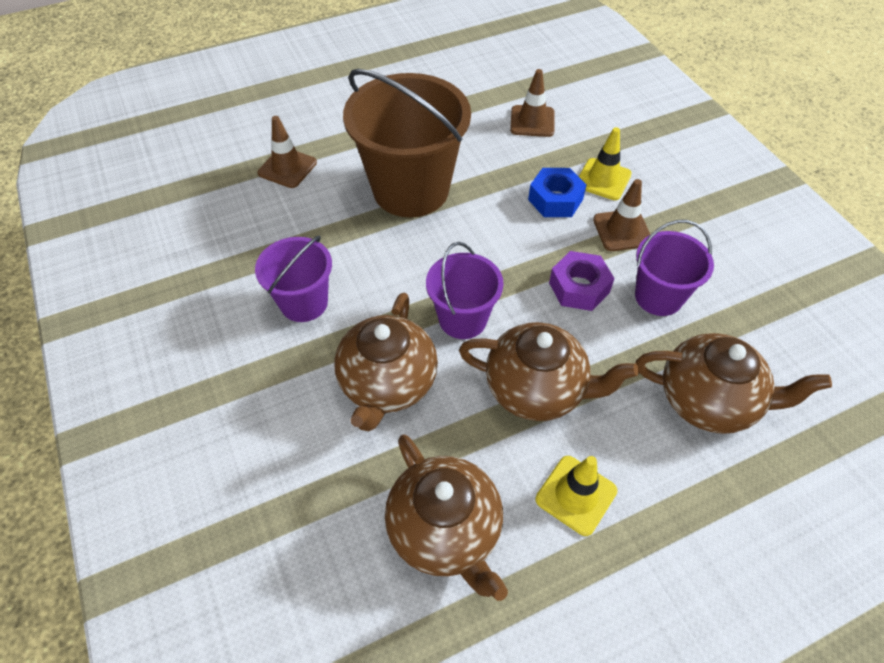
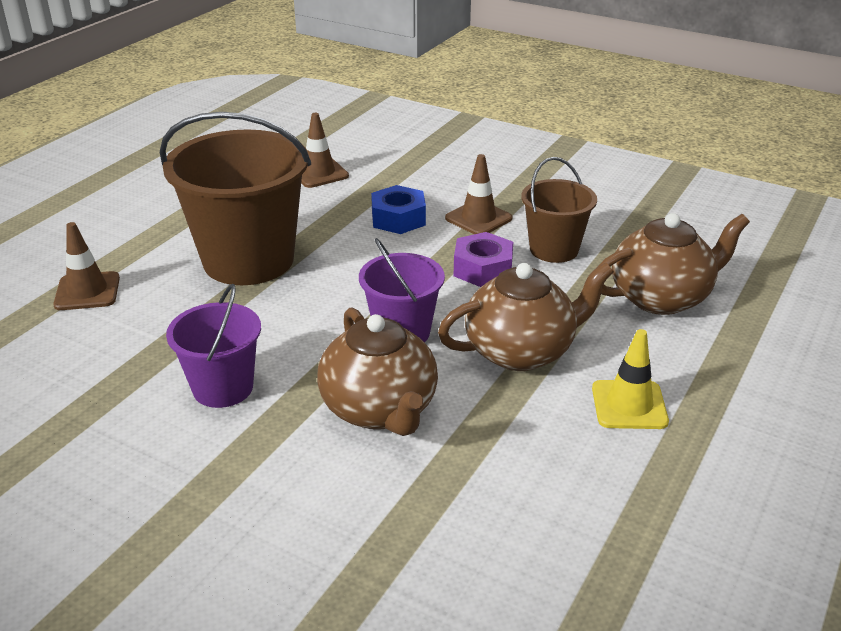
camera: 35 degrees left, 20 degrees down
(445, 531) = (549, 486): brown teapot -> none
(603, 179) = (426, 191): yellow traffic cone -> none
(658, 297) = (554, 249): purple bucket -> brown bucket

